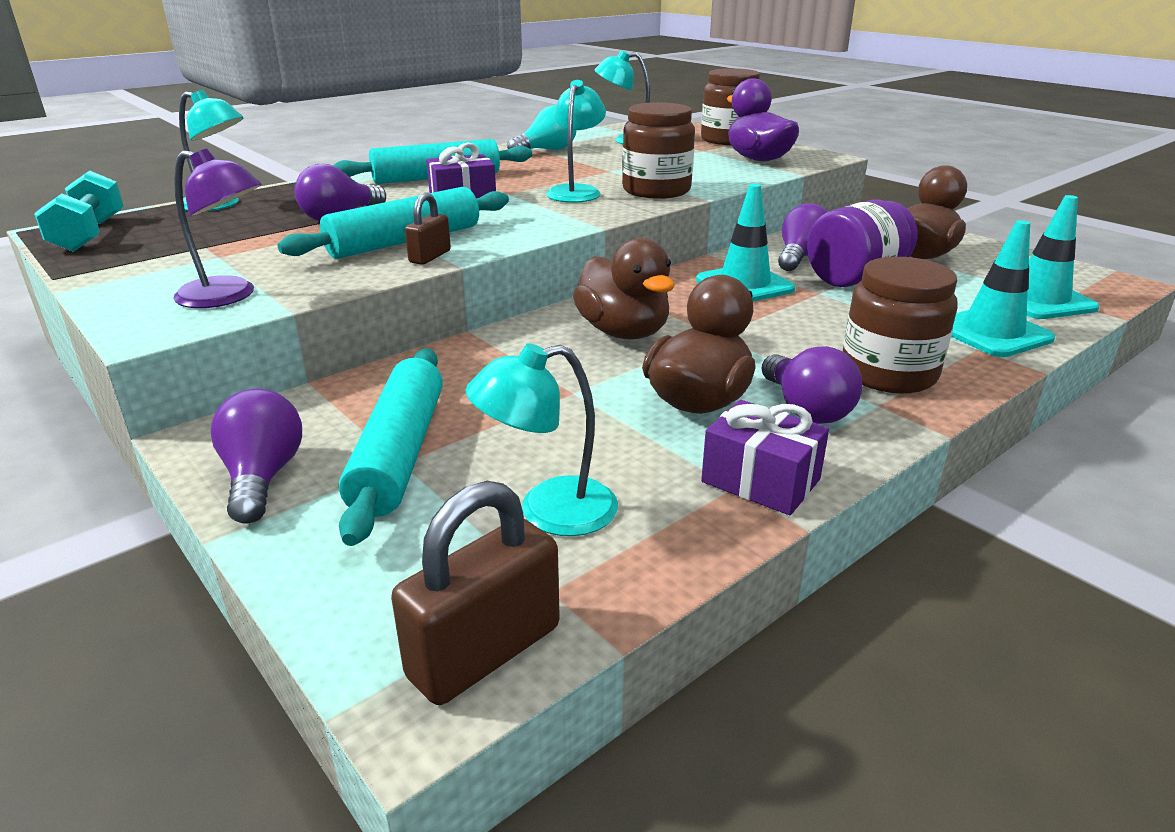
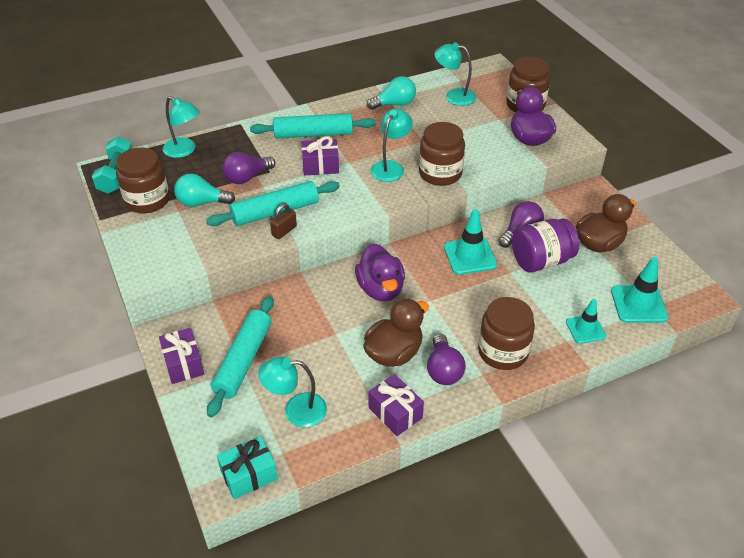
camera: 15 degrees right, 15 degrees up
(154, 252) = (147, 200): none -> brown jar
(228, 296) = (179, 253): purple lamp -> none
(262, 245) = (201, 202): none -> turquoise light bulb
(262, 477) = (183, 364): purple light bulb -> purple gift
(484, 651) = (249, 475): brown padlock -> turquoise gift
(623, 332) = (380, 289): brown duck -> purple duck
(992, 333) = (585, 329): turquoise traffic cone -> turquoise traffic cone, size x0.66

